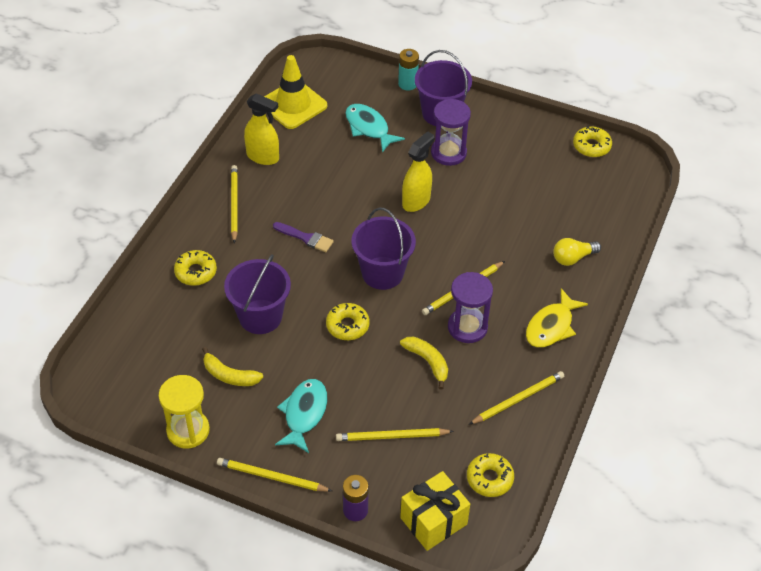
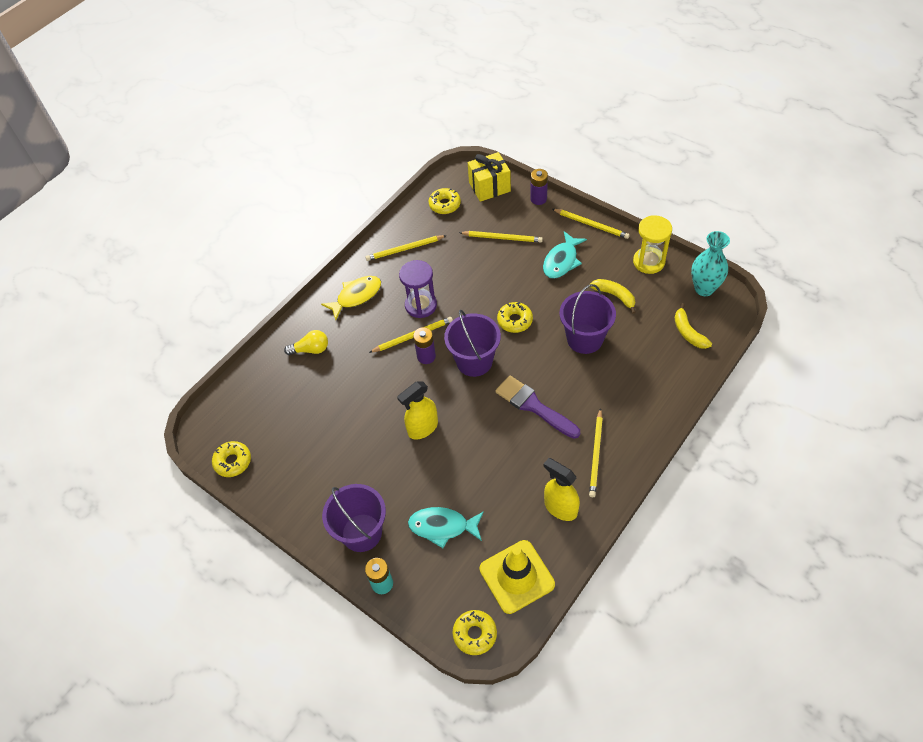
camera: 160 degrees left, 5 degrees up
(116, 402) = (704, 288): none -> turquoise vase
(196, 272) = (637, 388): yellow donut -> yellow donut (475, 634)
(306, 238) = (533, 406): purple brush -> purple brush, size x1.61
(369, 128) = (442, 526): turquoise fish -> turquoise fish turned 120 degrees clockwise
(428, 362) = (460, 284): yellow banana -> yellow banana (688, 332)
(438, 270) = (426, 356): none -> purple battery
(448, 153) = (372, 479): purple hourglass -> none

